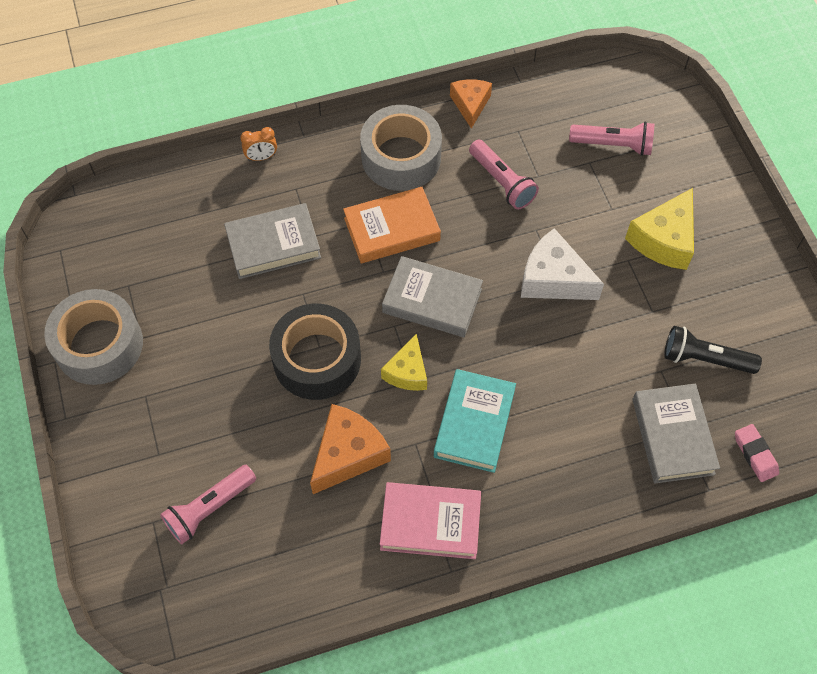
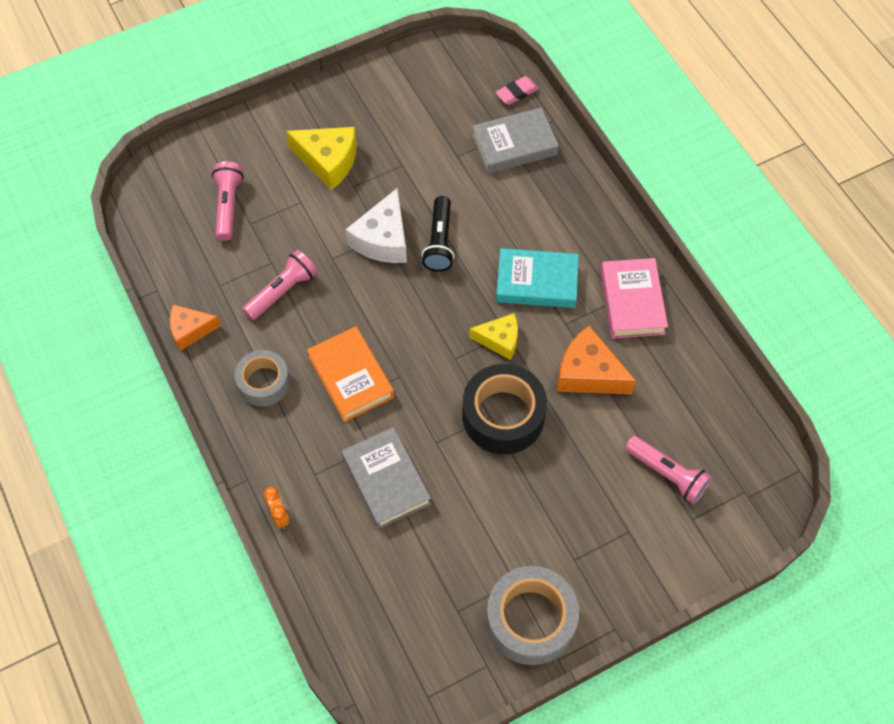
camera: 100 degrees left, 0 degrees up
(401, 157) = (264, 383): grey tape -> grey tape, size x0.64
(432, 301) = (423, 331): grey book -> none
(705, 359) = (440, 127): black flashlight -> black flashlight (439, 242)

